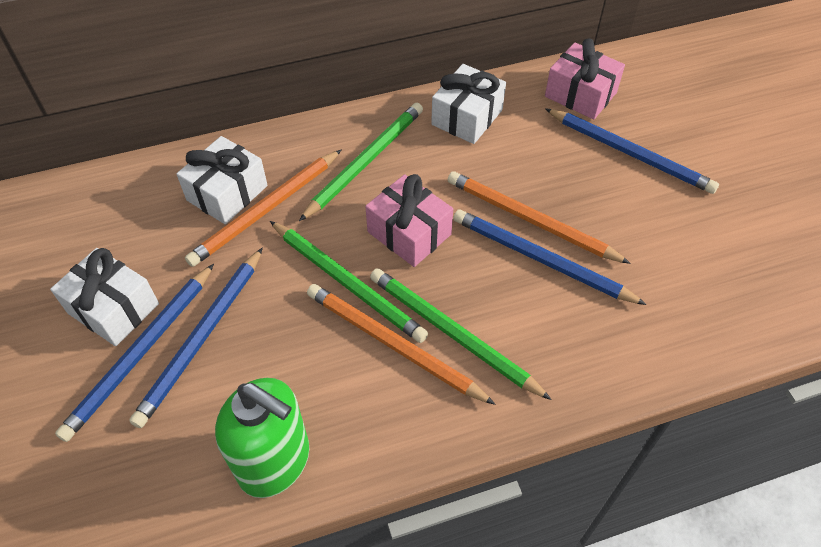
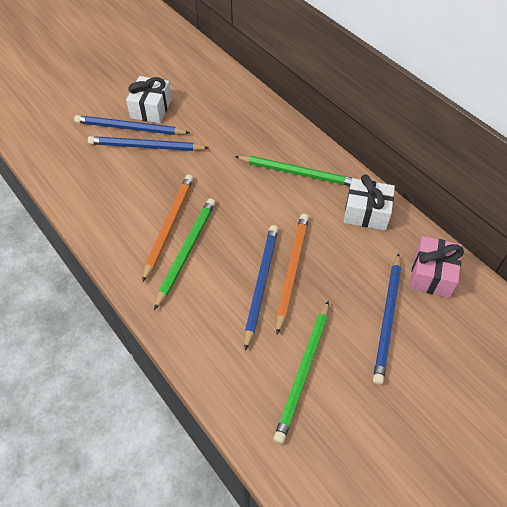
camera: 70 degrees right, 0 degrees up
(227, 193) = (243, 122): white gift -> none
(266, 210) = (238, 142): orange pencil -> none
(275, 461) = (85, 199): green soap dispenser -> none
(347, 283) = (203, 193): green pencil -> green pencil (303, 371)
(409, 233) = (251, 210): pink gift -> none

